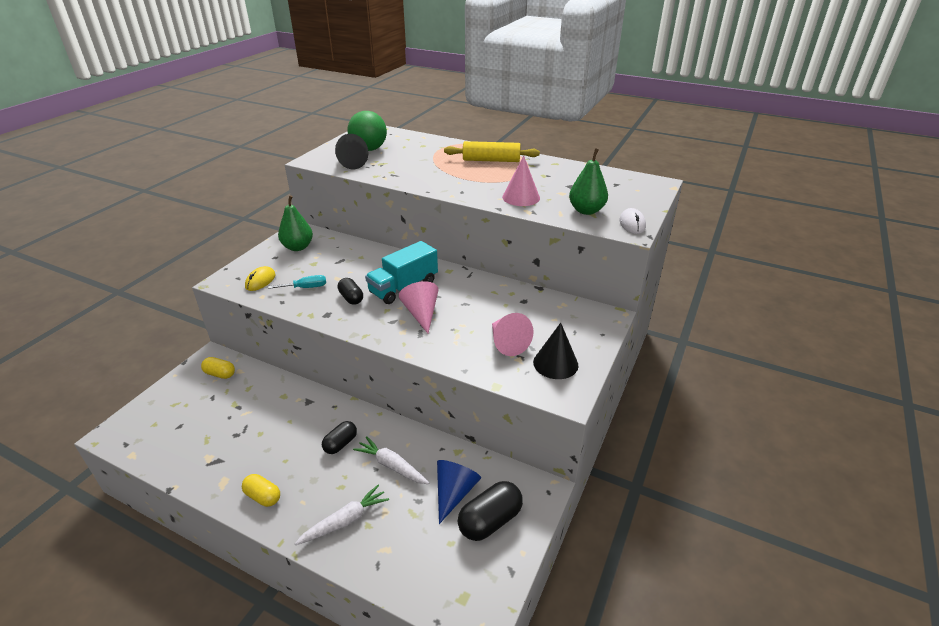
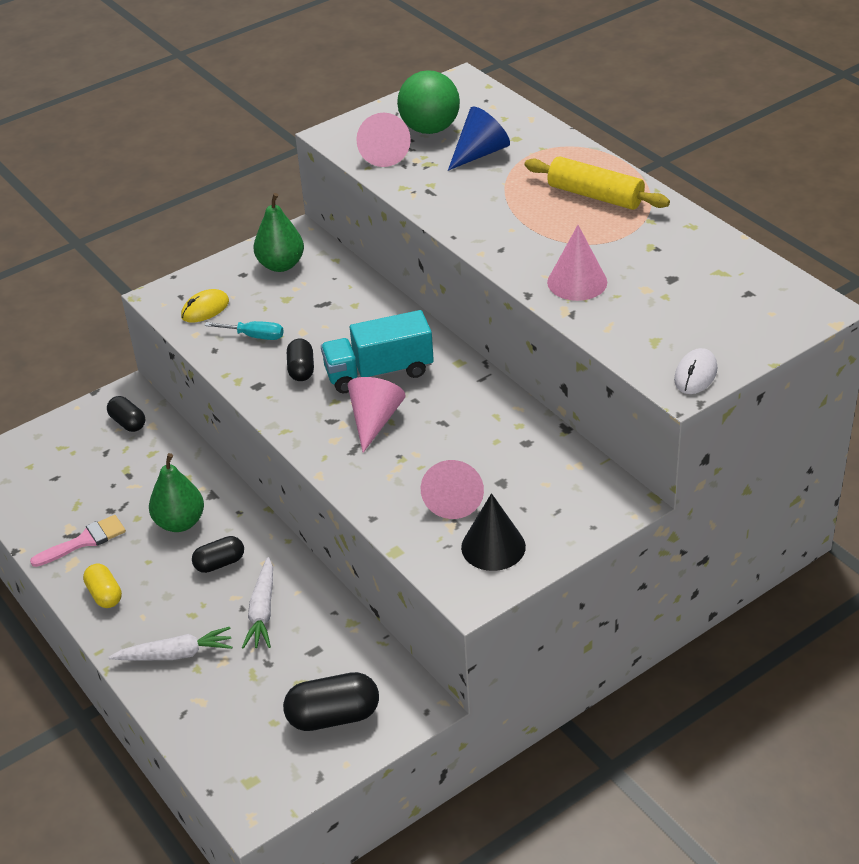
camera: 30 degrees right, 5 degrees up
(220, 374) = (128, 423): yellow capsule -> black capsule
(226, 463) = (84, 541): none -> pink brush
(350, 163) = (384, 153): black cone -> pink cone
(391, 466) = (262, 611): white carrot -> white carrot turned 150 degrees counterclockwise
(454, 492) = (314, 669): blue cone -> blue cone (480, 153)
(586, 211) = (651, 332): green pear -> green pear (180, 522)

